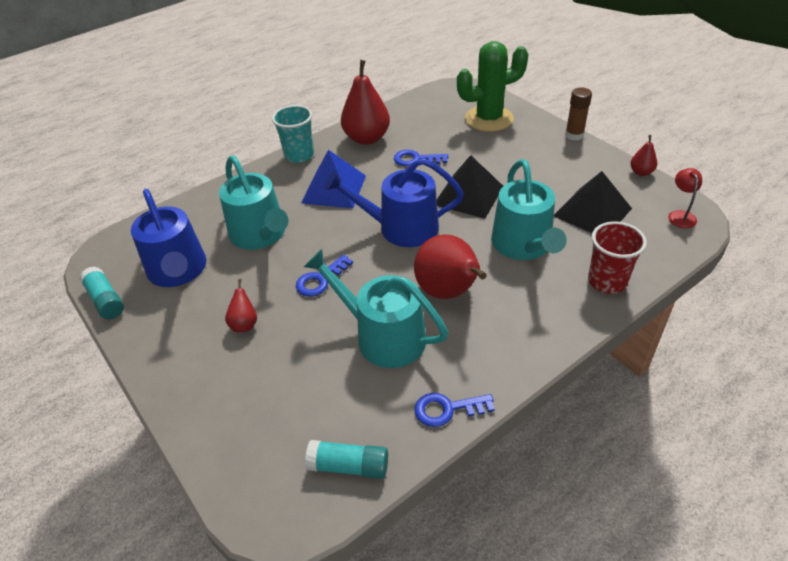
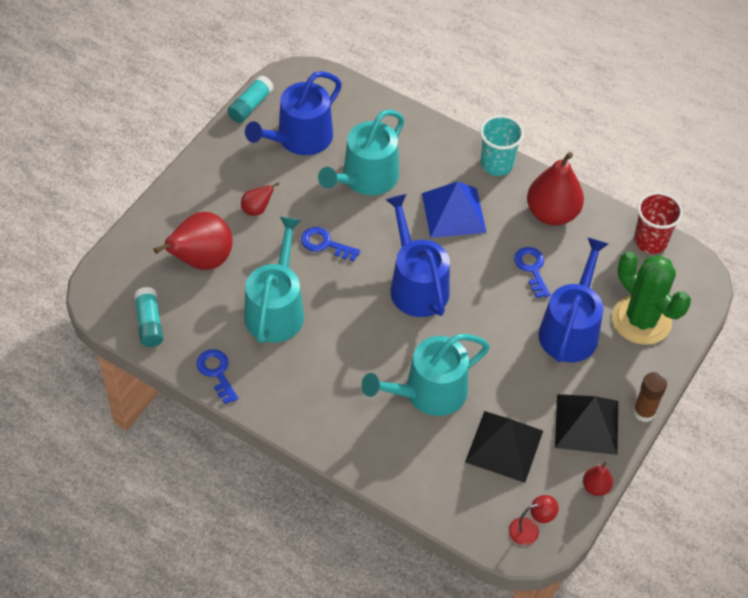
camera: 65 degrees right, 10 degrees up
(448, 292) = (343, 344): red pear -> red pear (201, 261)
(469, 195) = (489, 330): black pyramid -> black pyramid (587, 424)
(484, 153) = (570, 329): none -> blue watering can
(607, 281) = (402, 469): red cup -> red cup (650, 241)

